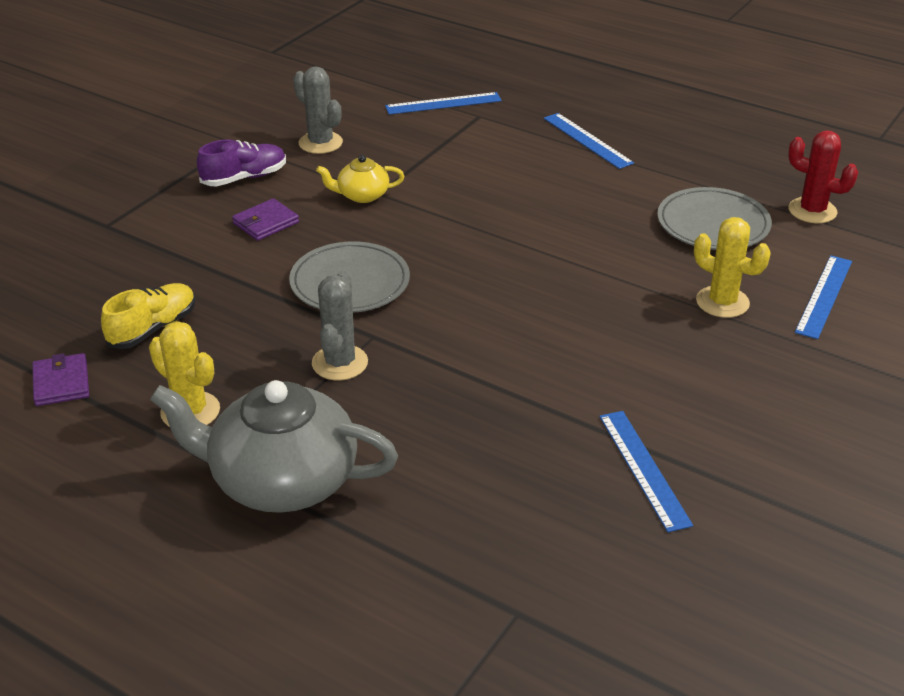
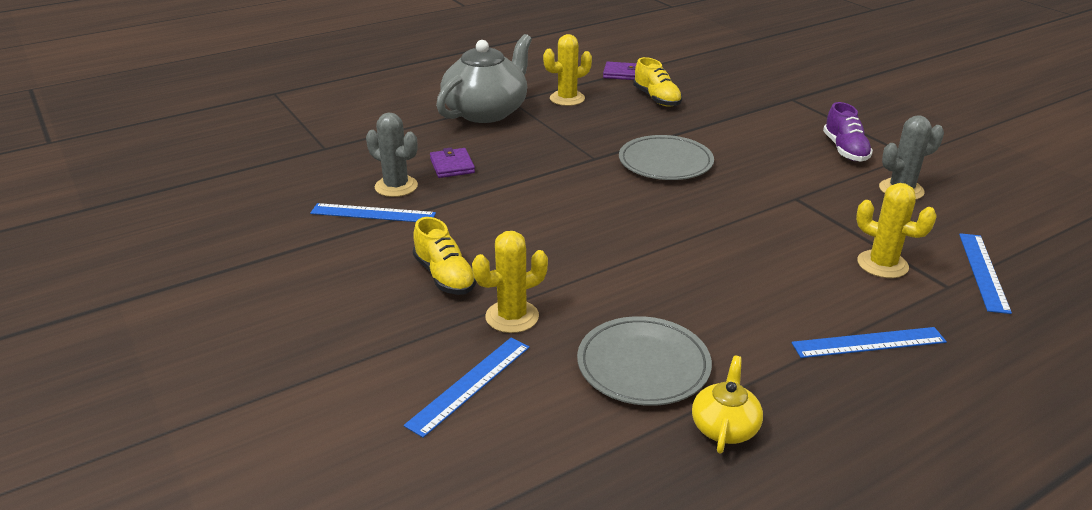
camera: 115 degrees right, 5 degrees down
(266, 223) = (768, 147): purple wallet -> purple wallet (452, 166)
(340, 363) = (574, 143): grey cactus -> grey cactus (396, 186)
(362, 195) = (795, 190): yellow teapot -> yellow teapot (725, 427)
(469, 143) = (882, 264): none -> yellow cactus
(706, 363) = (445, 276): none -> yellow shoe
(812, 211) = (626, 459): red cactus -> none
(824, 296) = (470, 385): blue ruler -> blue ruler turned 75 degrees clockwise

